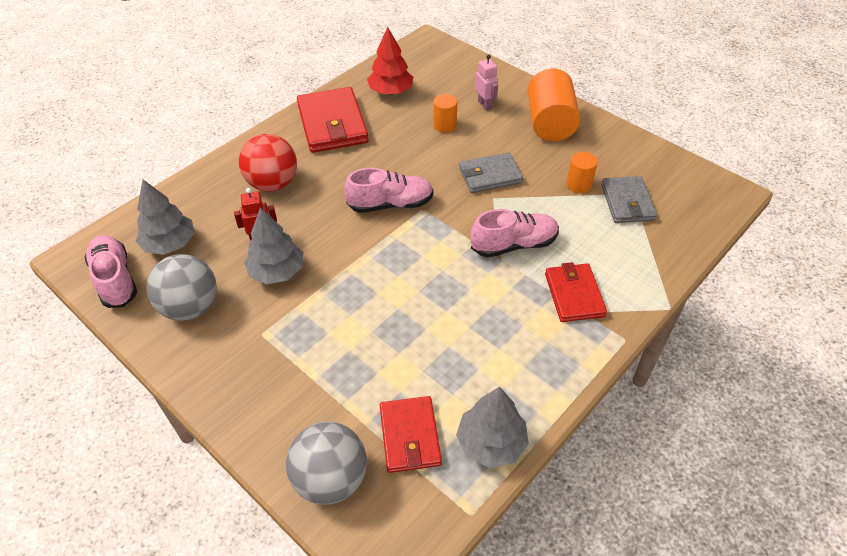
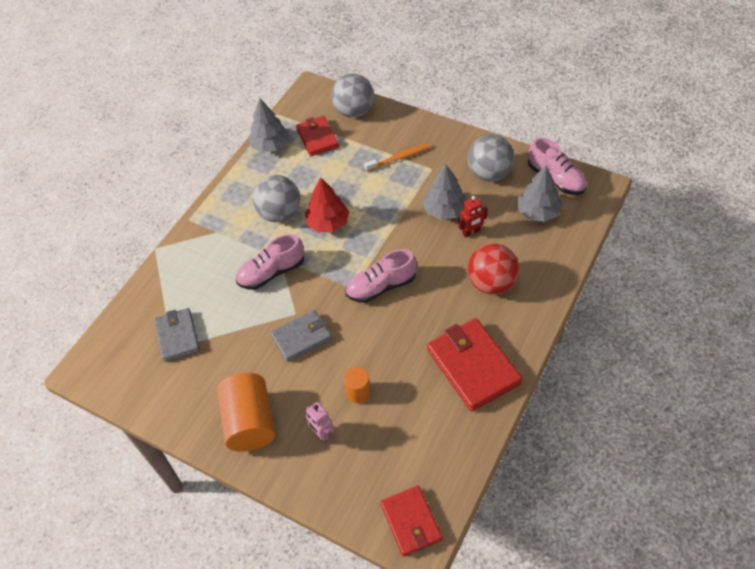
camera: 170 degrees right, 5 degrees up
(298, 363) = (398, 158): none -> orange toothbrush
(391, 91) = (432, 431): red tree -> red tree (328, 223)
(493, 318) = (280, 213): none -> grey ball
(574, 295) = (223, 242): red wallet -> red wallet (411, 522)
(578, 184) = (220, 346): orange cylinder -> none

